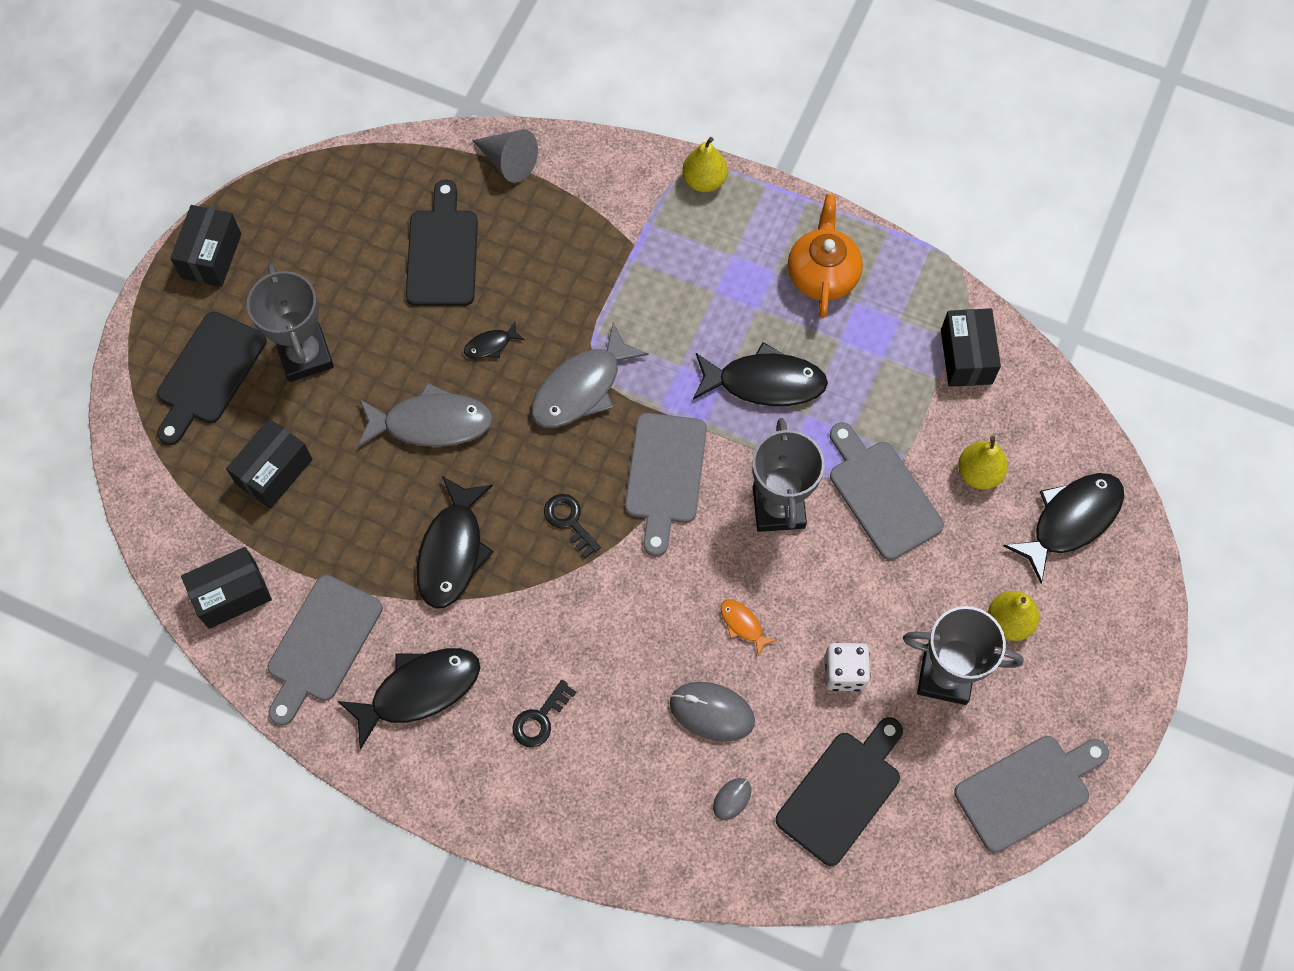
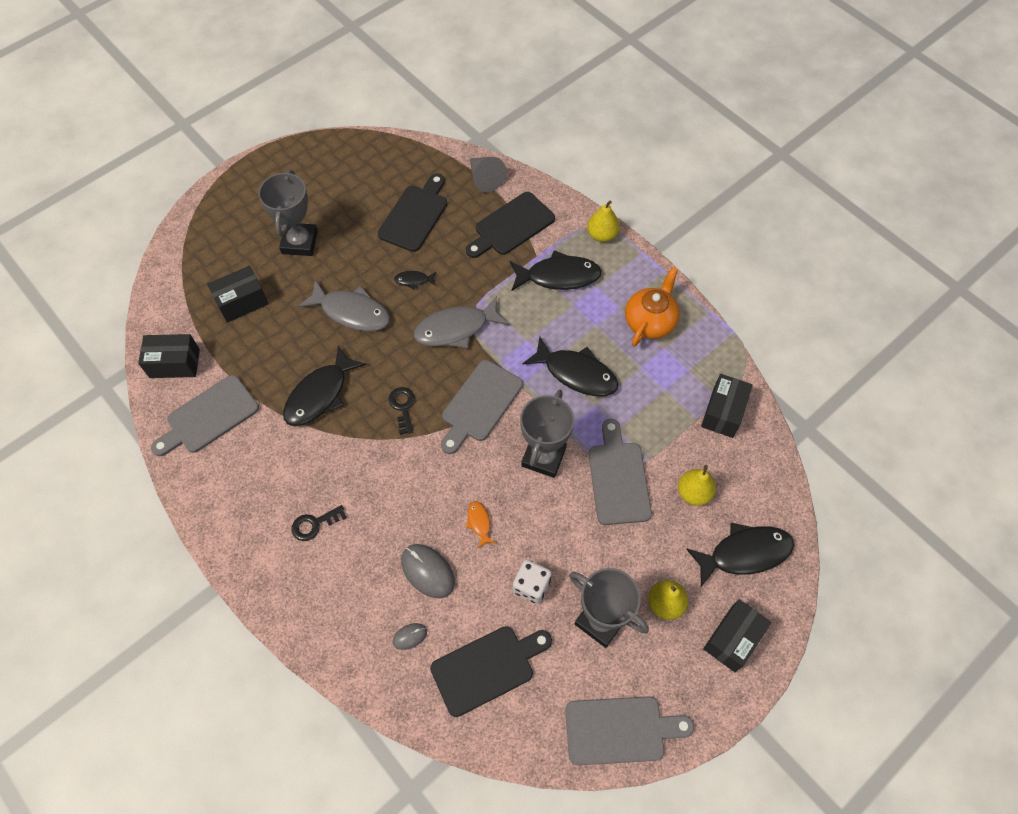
camera: 25 degrees right, 5 degrees down
(208, 374) = (238, 230): black cutting board -> black cutting board (511, 226)
(211, 256) = (279, 165): black box -> black box (732, 639)
(419, 691) = (250, 472): black fish -> black fish (558, 276)

